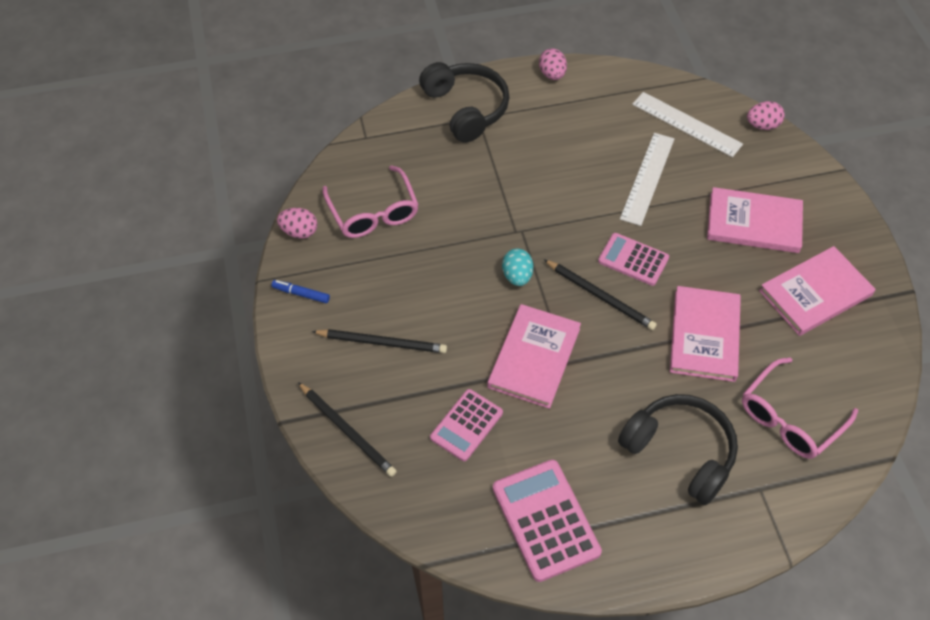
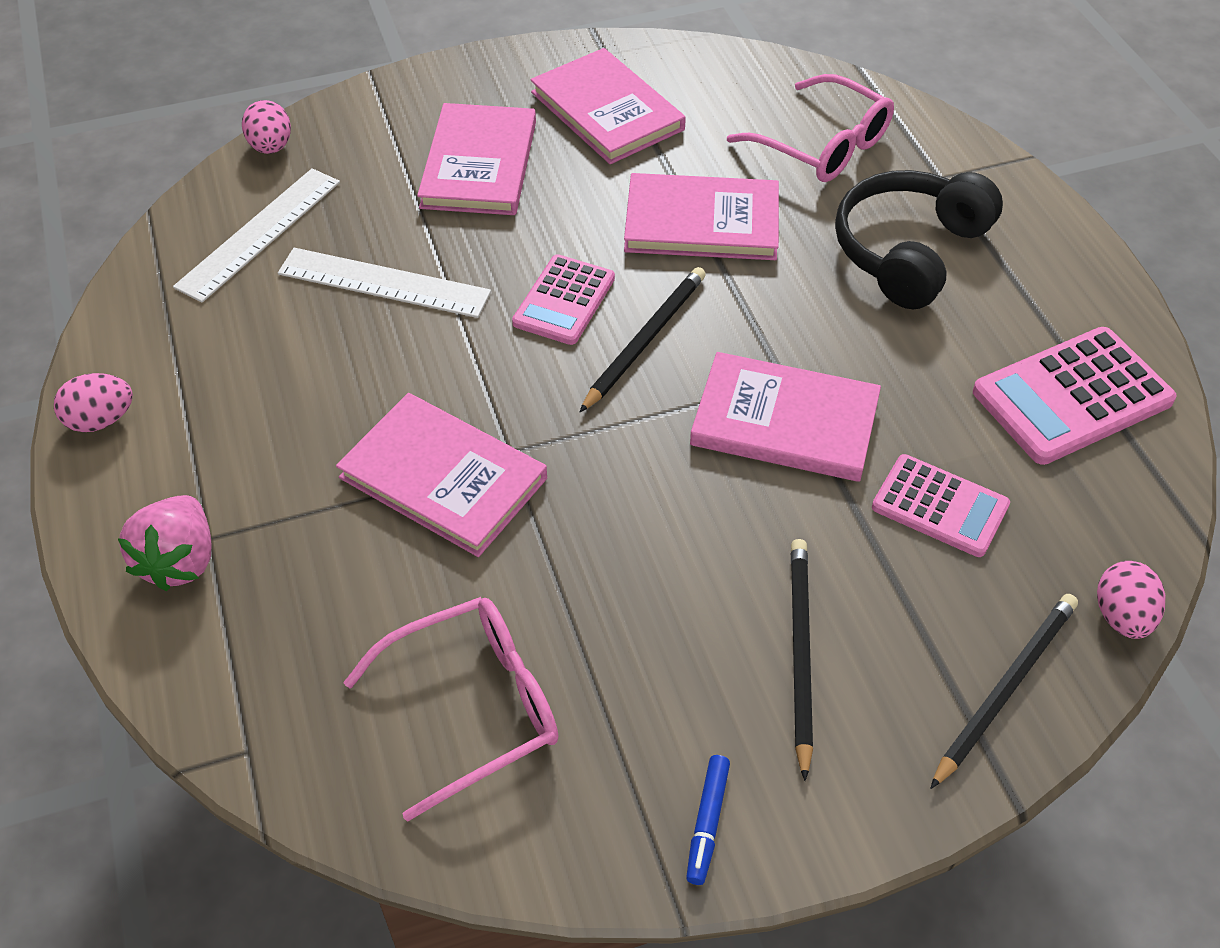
camera: 95 degrees left, 5 degrees down
(299, 232) = (536, 855): pink egg -> pink egg (1122, 616)
(466, 108) = (180, 561): black headphones -> pink strawberry
(506, 203) = (443, 478): none -> pink book
(517, 276) = (616, 453): turquoise egg -> none

